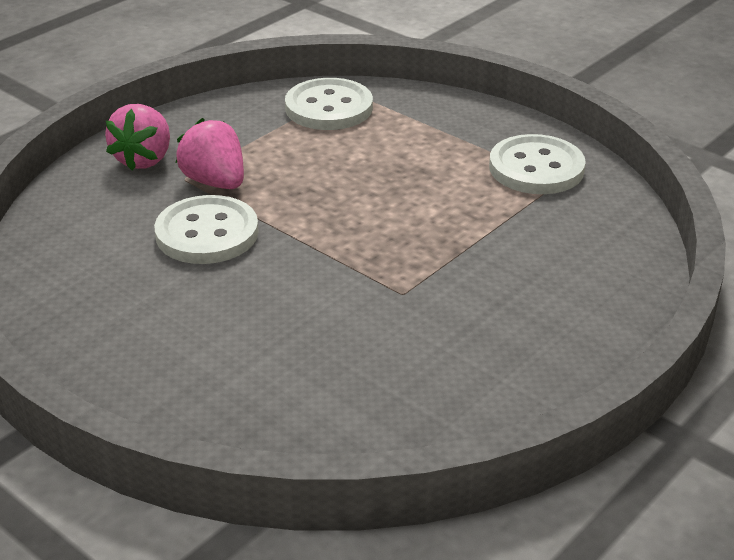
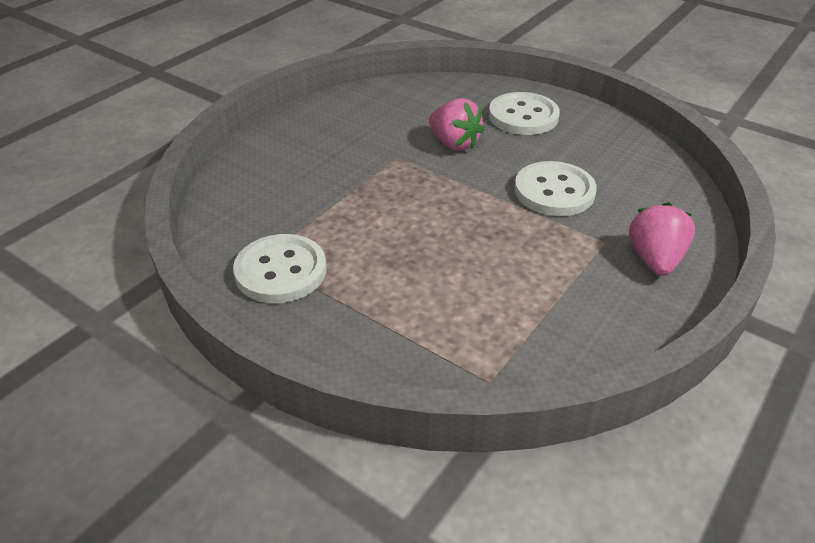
camera: 175 degrees right, 5 degrees up
(215, 182) = (574, 238): pink strawberry -> pink strawberry (454, 143)
(329, 108) = (502, 346): white button -> white button (523, 116)

